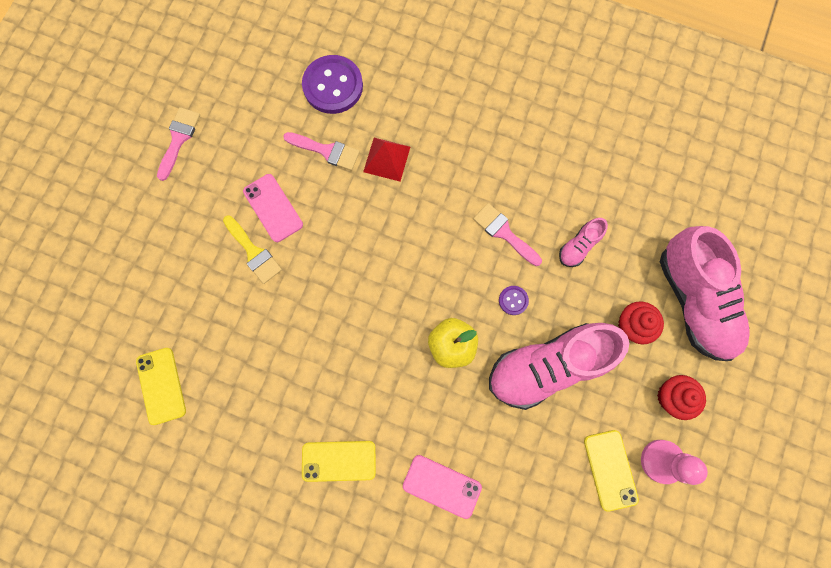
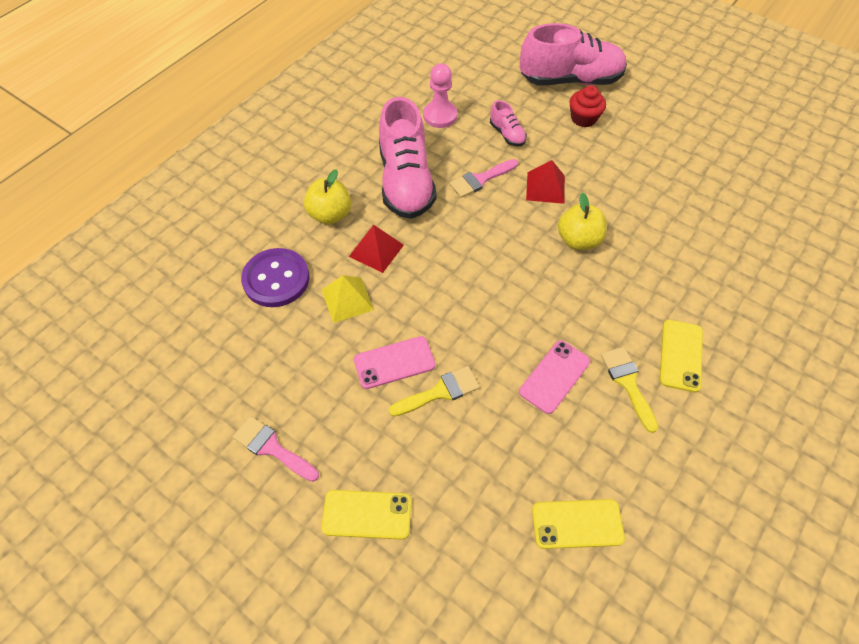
camera: 75 degrees left, 20 degrees down
(298, 413) = (627, 383): none -> yellow brush
(326, 151) = (347, 299): pink brush -> yellow pyramid
(417, 106) = (330, 214): none -> yellow apple
(442, 486) = (710, 276): pink phone -> pink phone (554, 376)
(513, 300) = (545, 187): purple button -> red pyramid
(547, 366) = (609, 178): pink shoe -> pink shoe (406, 182)
(610, 469) = (702, 159): yellow phone -> yellow phone (367, 514)
(661, 461) = (697, 128): pink pawn -> pink pawn (440, 116)
(672, 397) = (646, 110): red cupcake -> none

